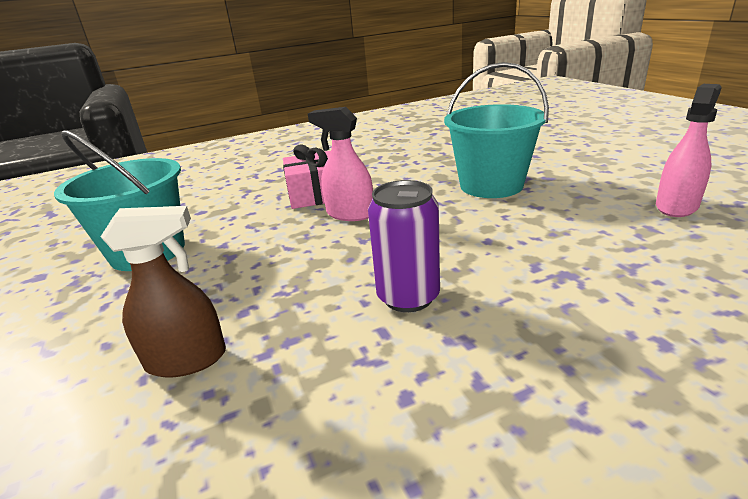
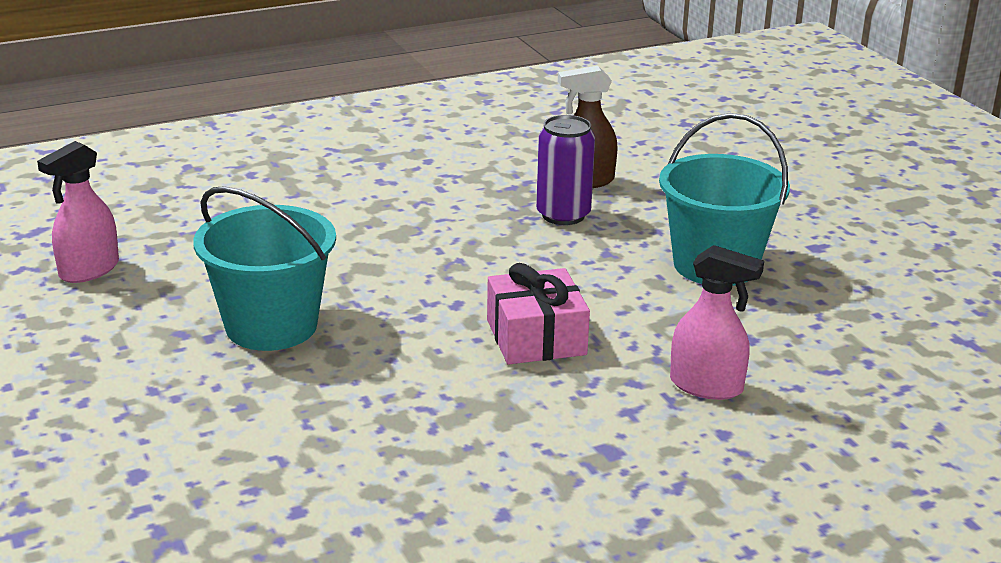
camera: 175 degrees right, 0 degrees up
(349, 214) = (478, 295): pink spray bottle -> pink spray bottle (707, 386)
(408, 297) = (417, 207): purple can -> purple can (563, 215)

